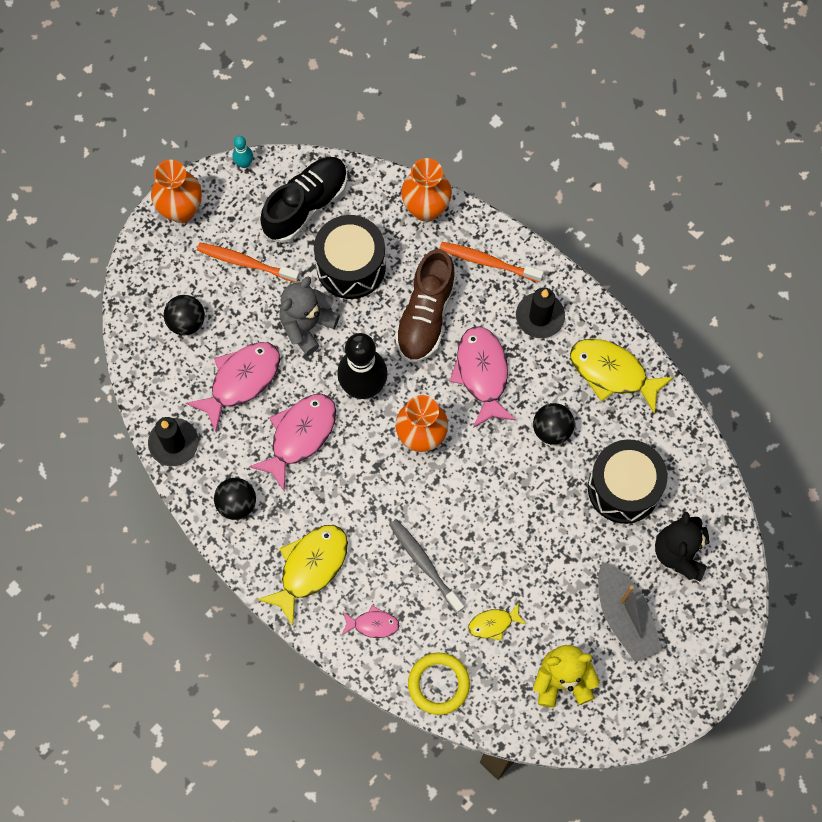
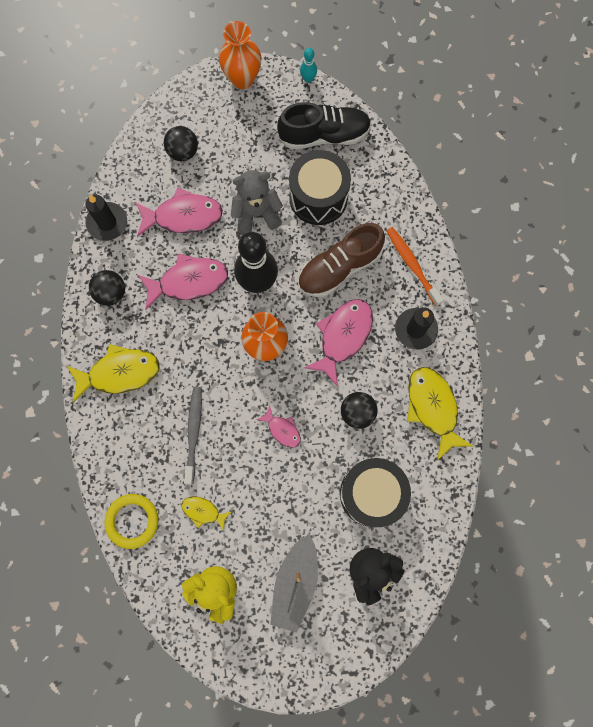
camera: 40 degrees right, 5 degrees up
(245, 262) = (253, 143): orange toothbrush -> none
(373, 624) = (126, 444): pink fish -> pink fish (282, 429)
(426, 209) = (401, 197): orange vase -> none

